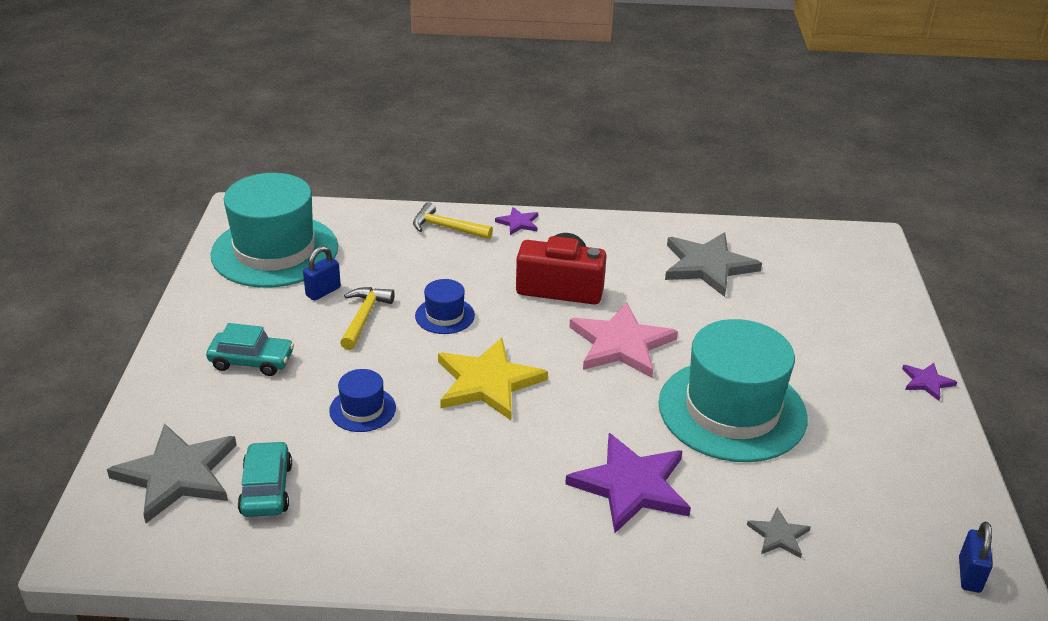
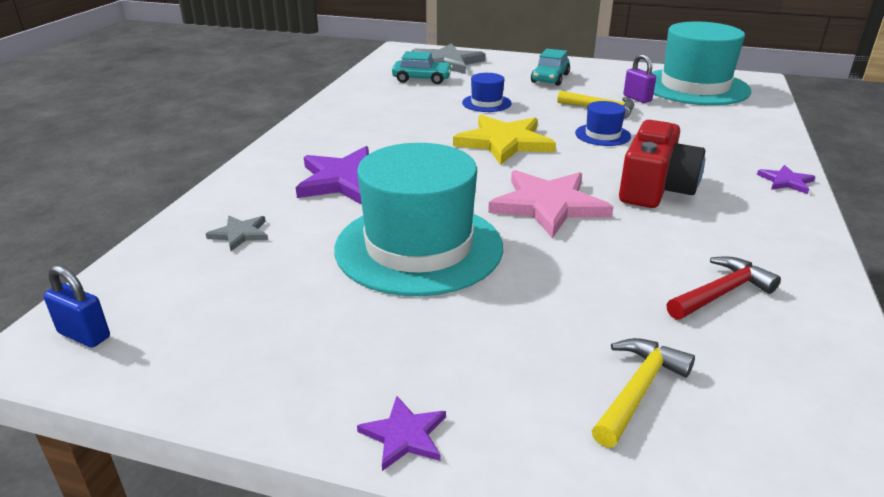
camera: 105 degrees right, 5 degrees down
(323, 292) = (637, 98): blue padlock -> purple padlock
(446, 228) = (758, 147): yellow hammer -> yellow hammer (638, 390)
(708, 266) = (721, 293): grey star -> red hammer

